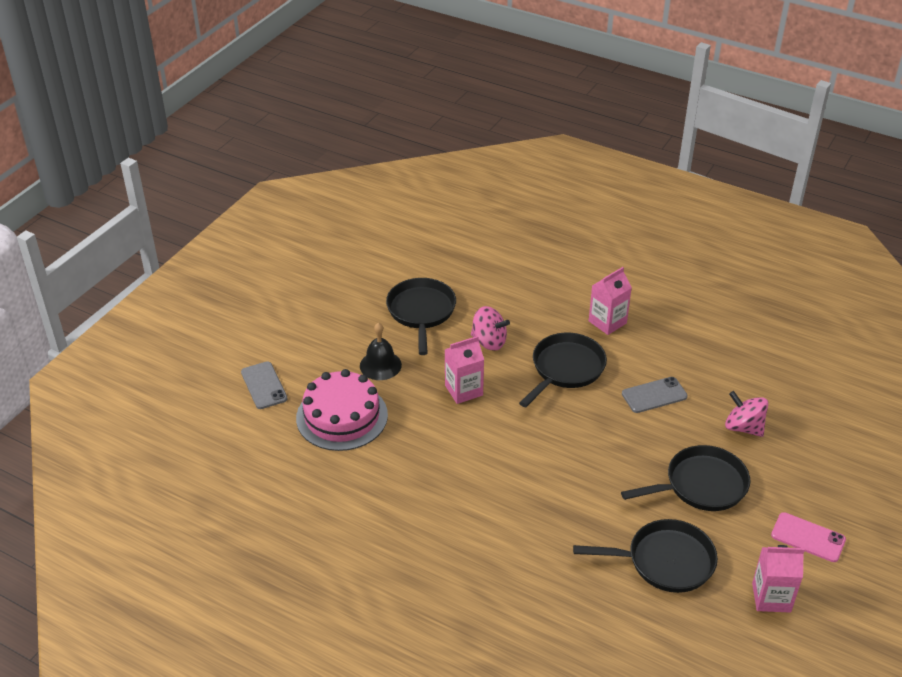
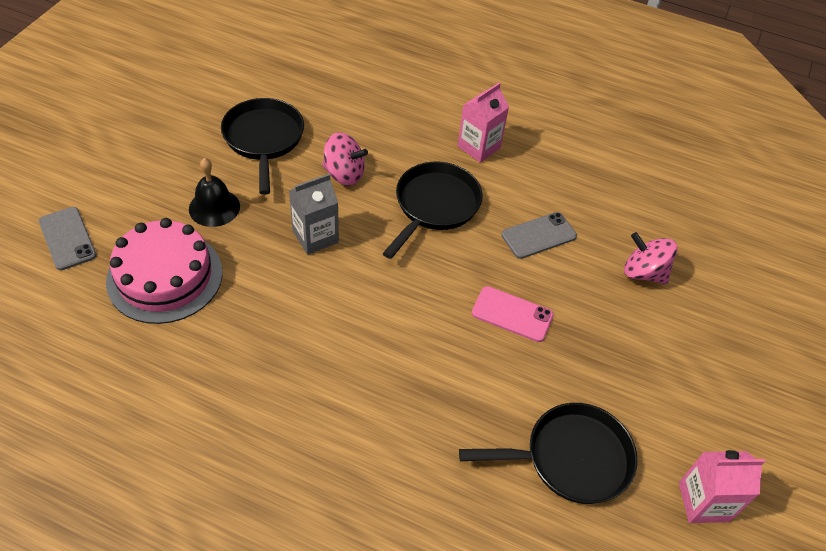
camera: 10 degrees left, 10 degrees up
(463, 390) = (315, 237): pink carton -> grey carton
(701, 485) = (603, 350): black pan -> none
(808, 537) = (735, 414): pink phone -> pink phone (512, 314)

